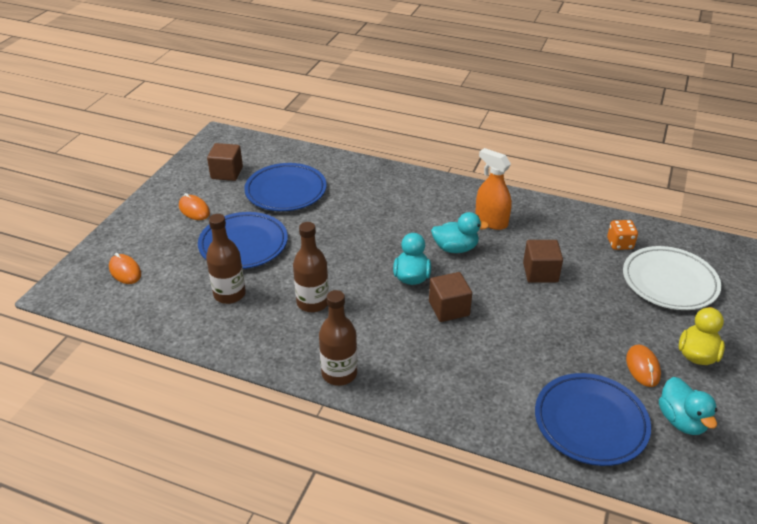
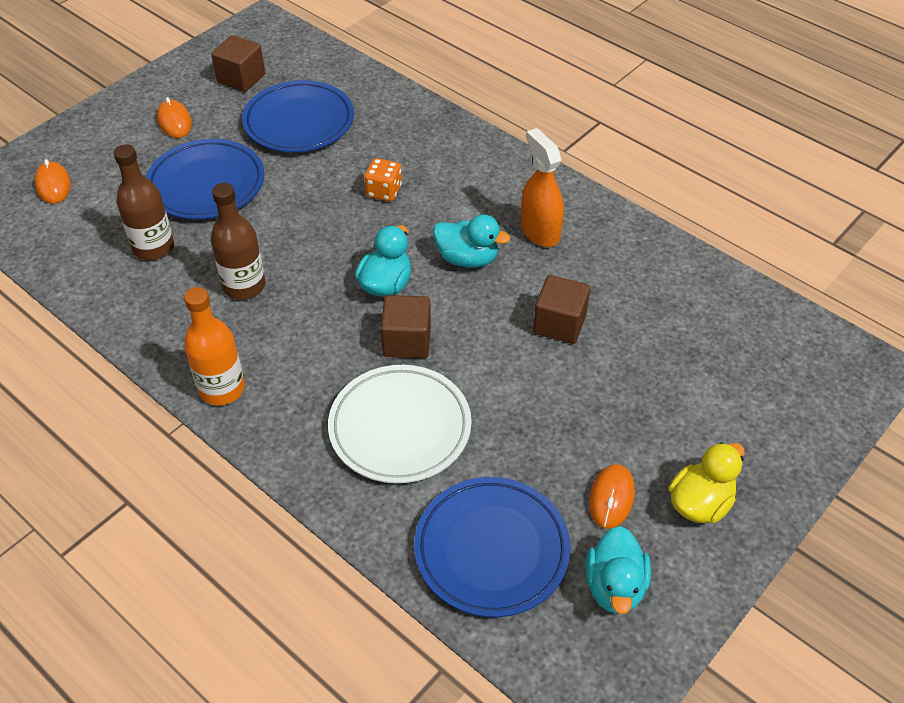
camera: 20 degrees right, 10 degrees up
(339, 373) = (222, 389): brown bottle -> orange bottle
(620, 244) = (699, 311): orange dice -> orange dice (384, 191)
(669, 282) = (733, 387): white plate -> white plate (400, 428)

